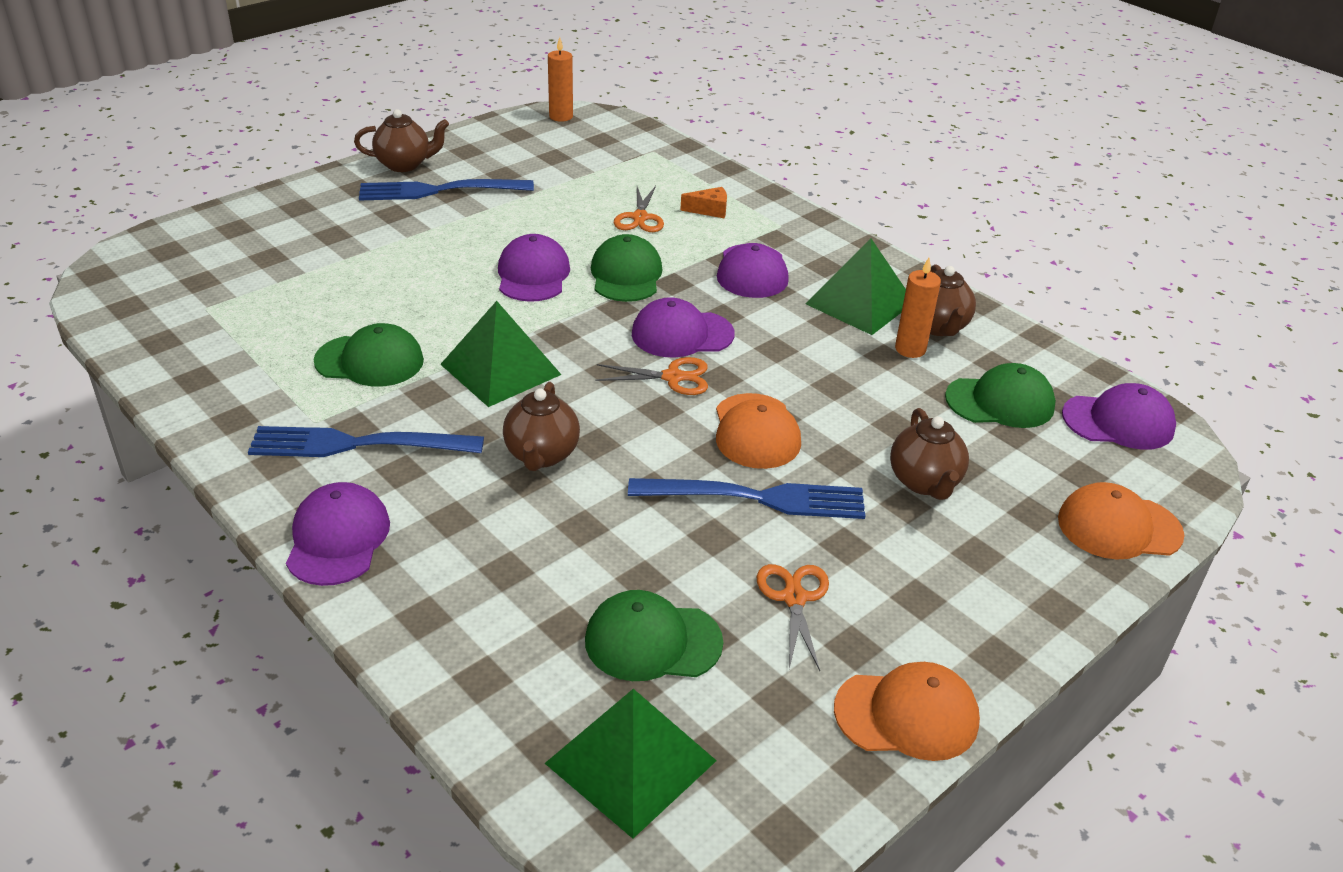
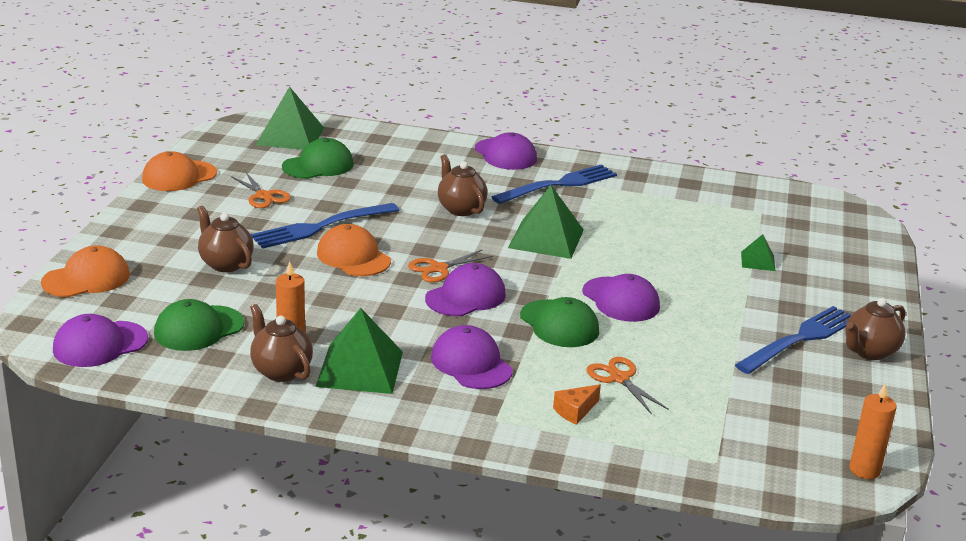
camera: 145 degrees right, 10 degrees down
(330, 260) = (758, 261): none -> green pyramid
(370, 361) = (623, 218): green cap -> none

